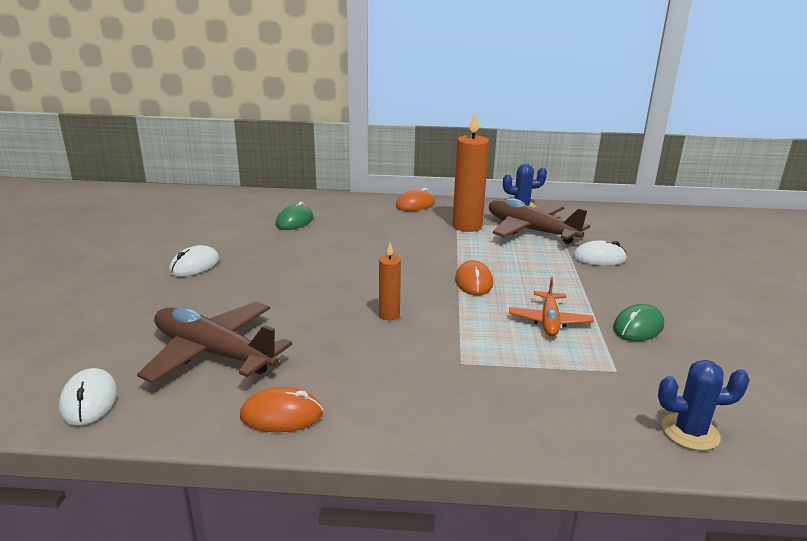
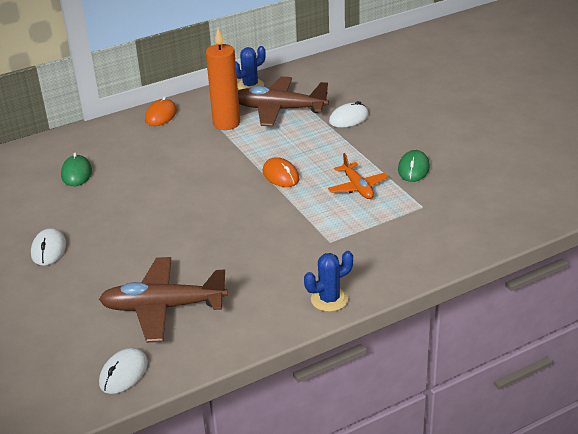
camera: 30 degrees left, 10 degrees up
(89, 400) = (123, 373): white mouse -> white mouse turned 75 degrees clockwise
(281, 415) = (258, 323): orange mouse -> none
(389, 315) = (250, 227): orange candle -> none
(690, 432) = (484, 228): blue cactus -> blue cactus (329, 299)

